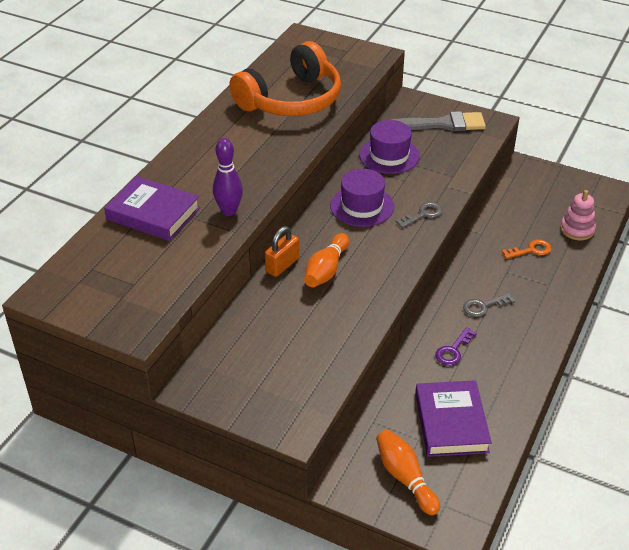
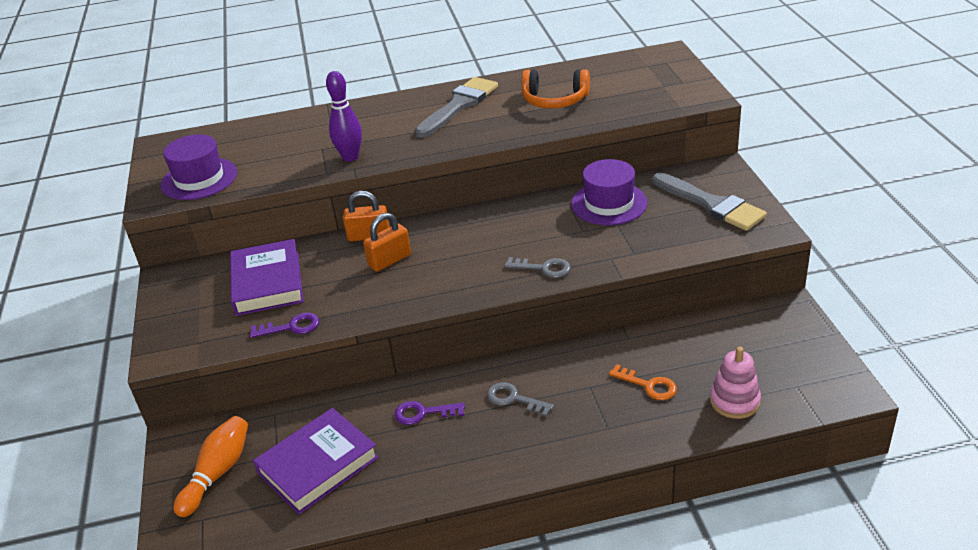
camera: 55 degrees right, 5 degrees down
(153, 213) = (306, 131): purple book -> purple book (268, 283)
(233, 136) = (459, 105): none -> grey brush
(291, 100) = (554, 100): orange headphones -> orange headphones, size x0.57
(326, 270) = (389, 260): orange bowling pin -> orange padlock
(345, 350) = (291, 327): none -> purple key
(362, 206) = (508, 230): purple hat -> purple hat (199, 179)

